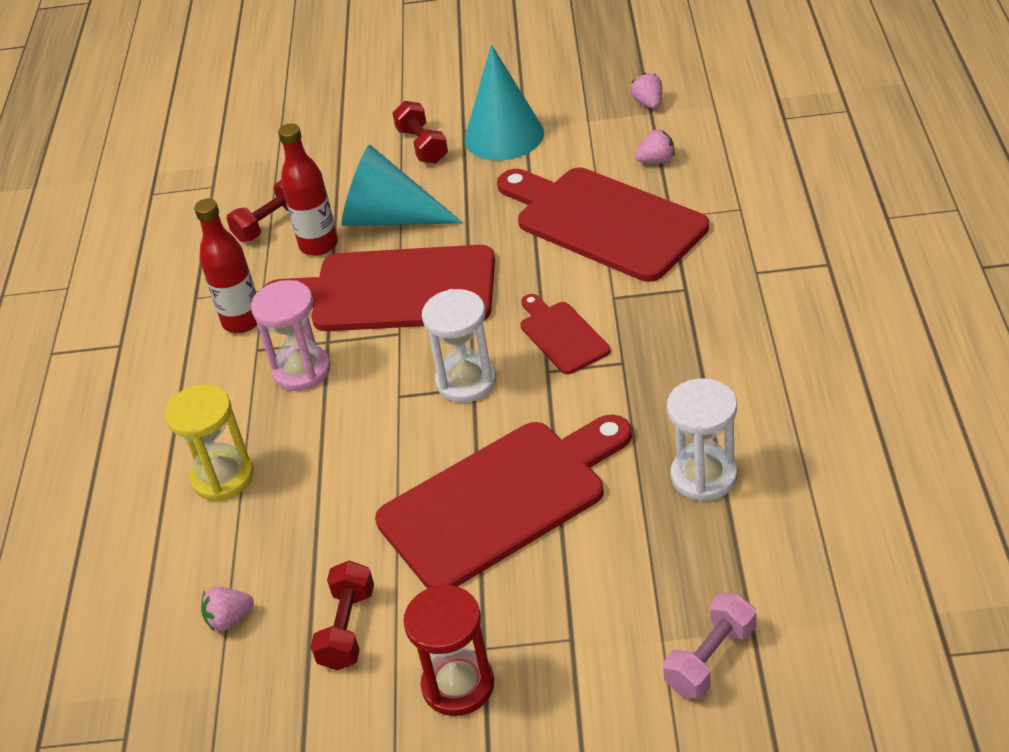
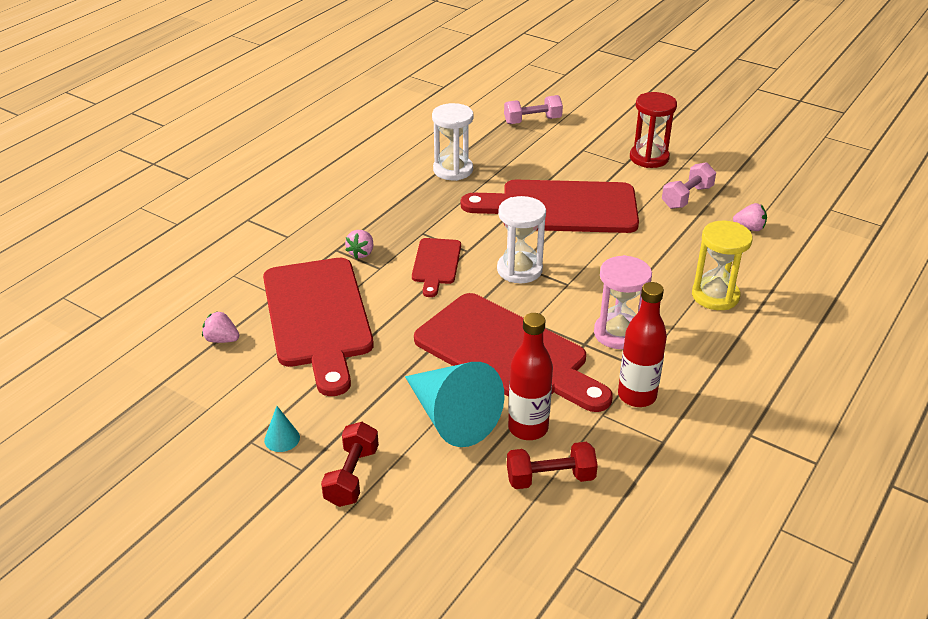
camera: 150 degrees left, 5 degrees down
(347, 628) = (687, 197): red dumbbell -> pink dumbbell
(504, 136) = (282, 439): turquoise cone -> turquoise cone, size x0.41
(648, 103) = (149, 392): pink strawberry -> pink strawberry (361, 253)

